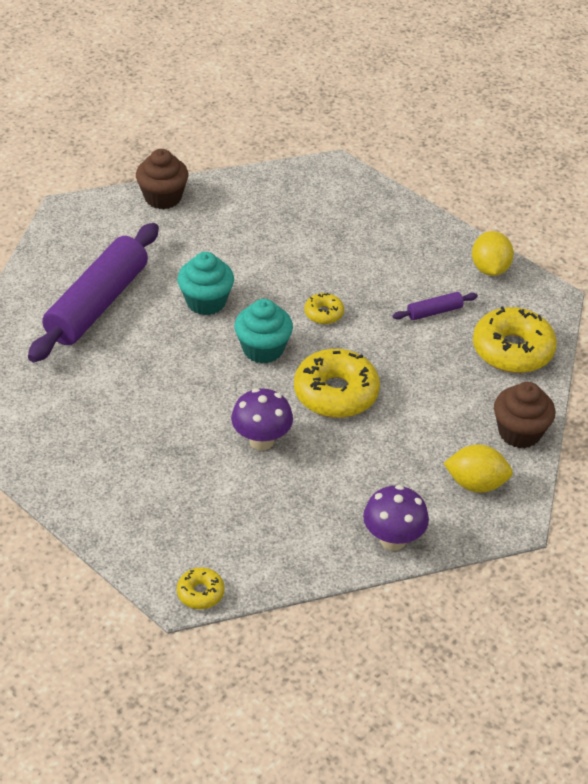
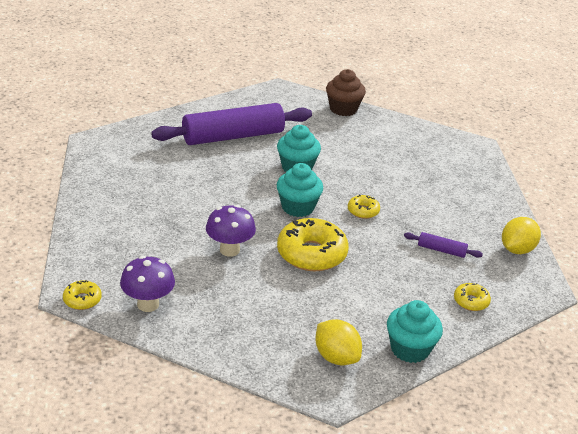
camera: 40 degrees right, 10 degrees down
(393, 540) = (235, 350): purple mushroom -> purple mushroom (148, 304)
(512, 350) = (471, 301): yellow donut -> yellow donut, size x0.49
(519, 432) = (410, 349): brown cupcake -> turquoise cupcake

